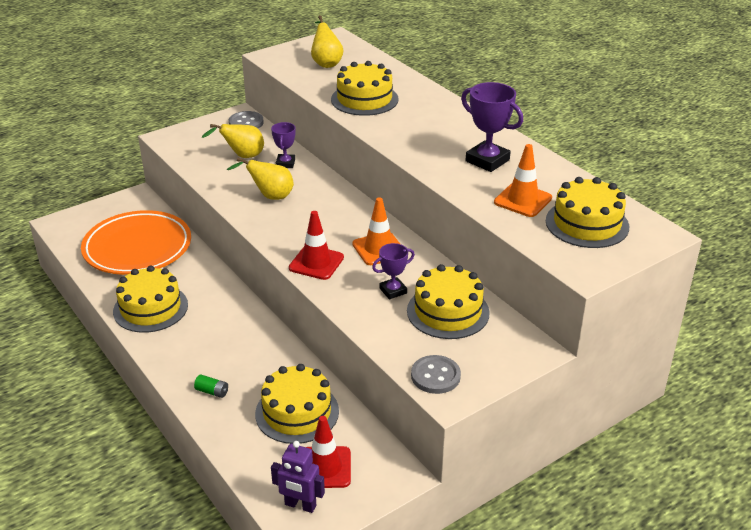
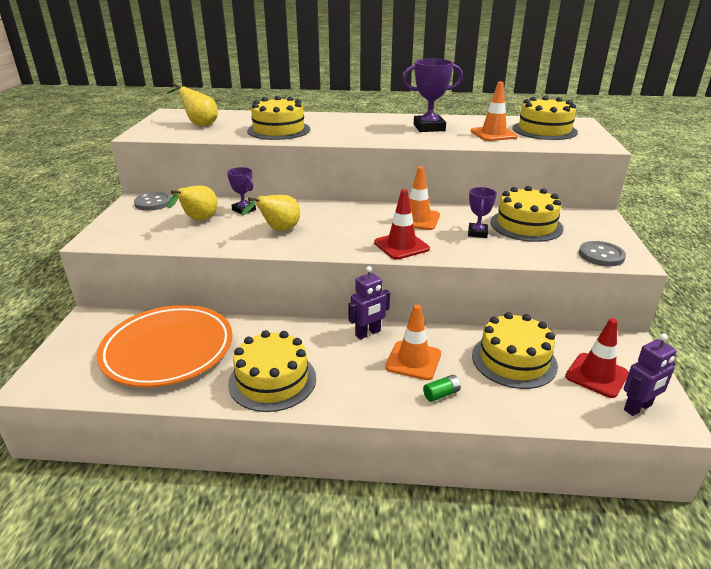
camera: 50 degrees left, 5 degrees down
(240, 360) = (413, 360): none -> orange traffic cone
(252, 321) = (368, 333): none -> purple robot

